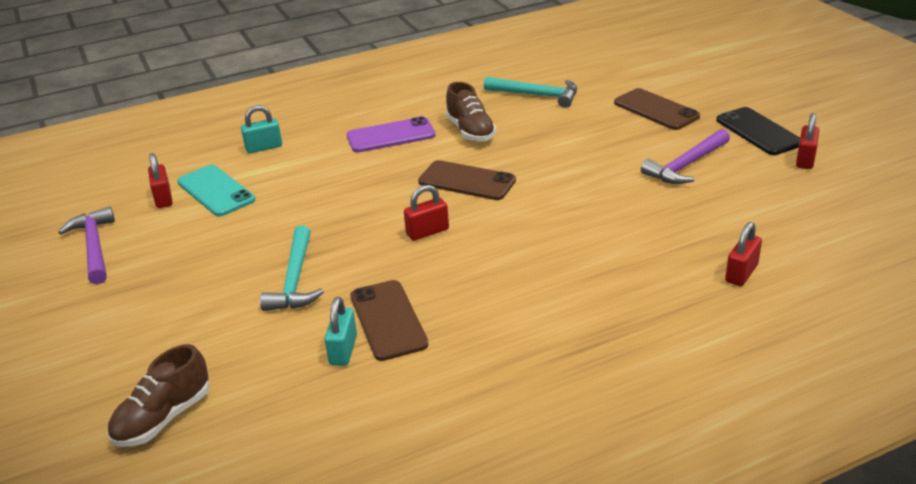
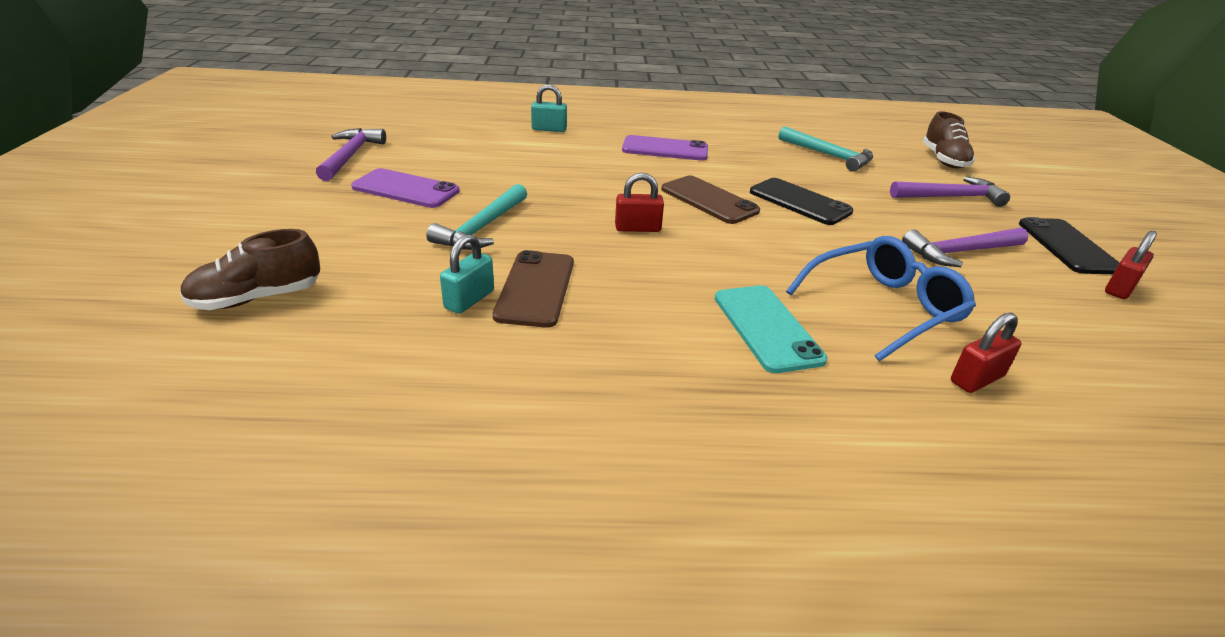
camera: 20 degrees right, 0 degrees up
(163, 198) = (436, 140): red padlock -> none
(187, 265) = (406, 189): none -> purple phone
(215, 191) = (481, 146): turquoise phone -> turquoise phone (766, 328)
(470, 131) = (742, 165): brown shoe -> brown shoe (944, 160)
(541, 157) = (799, 202): none -> black phone
(655, 237) = (884, 307): none -> blue glasses
(656, 110) = (951, 197): brown phone -> purple hammer

